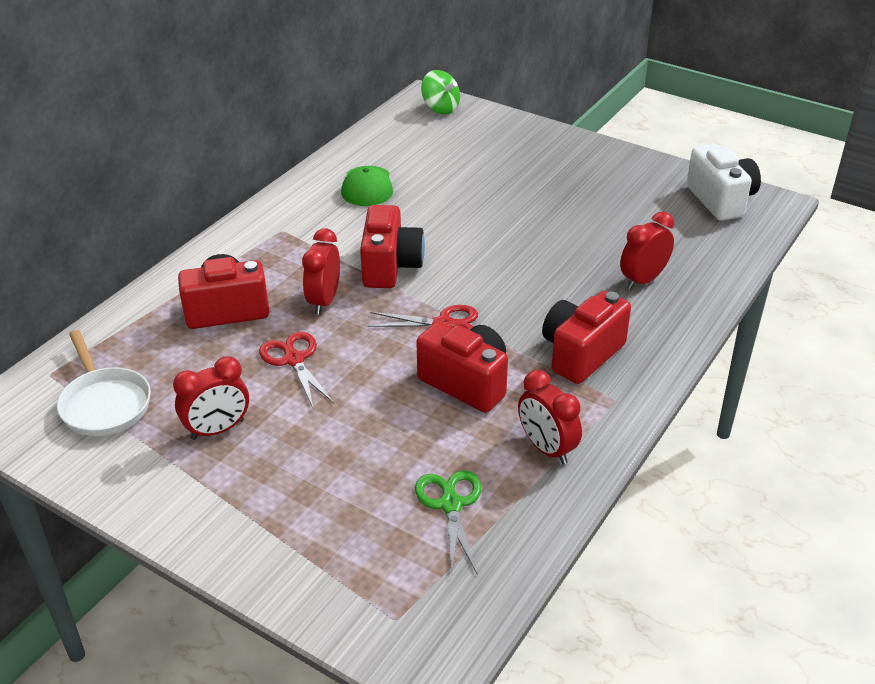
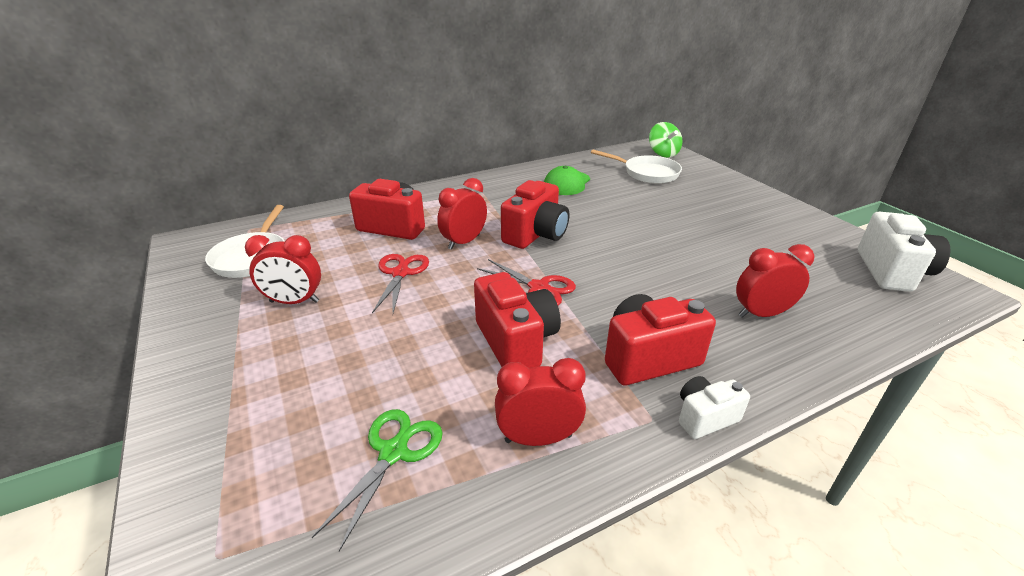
camera: 30 degrees right, 5 degrees down
(443, 145) = (647, 173): none -> white pan
(546, 448) = (538, 438): red clock -> red clock turned 90 degrees clockwise
(649, 384) = (704, 417): none -> white camera

